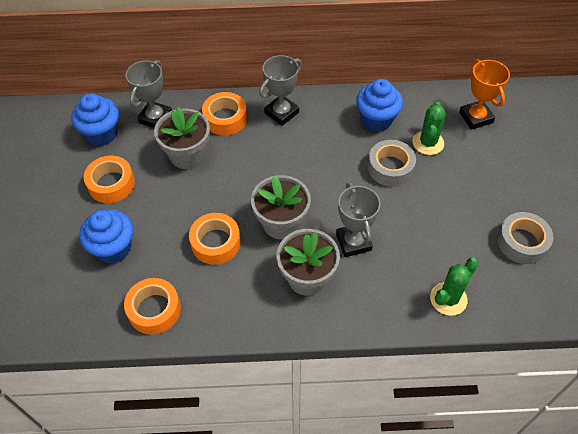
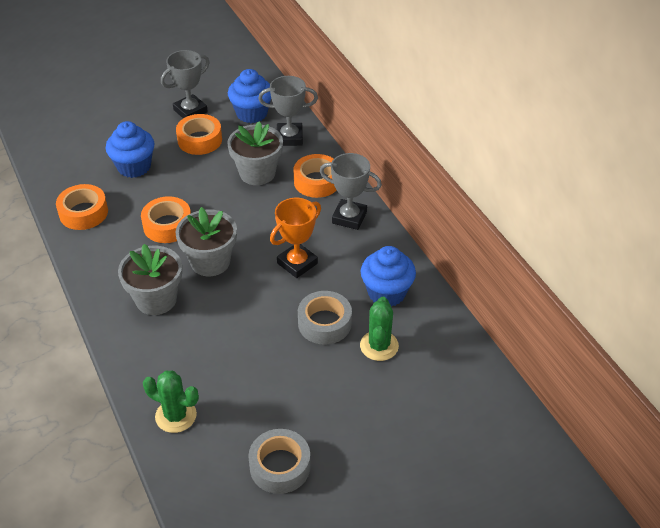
camera: 65 degrees right, 10 degrees down
(353, 242) = (212, 321): grey trophy -> grey trophy (190, 111)
(428, 143) = (379, 346): green cactus -> green cactus turned 75 degrees counterclockwise
(476, 117) = (446, 380): orange trophy -> orange trophy (297, 263)

